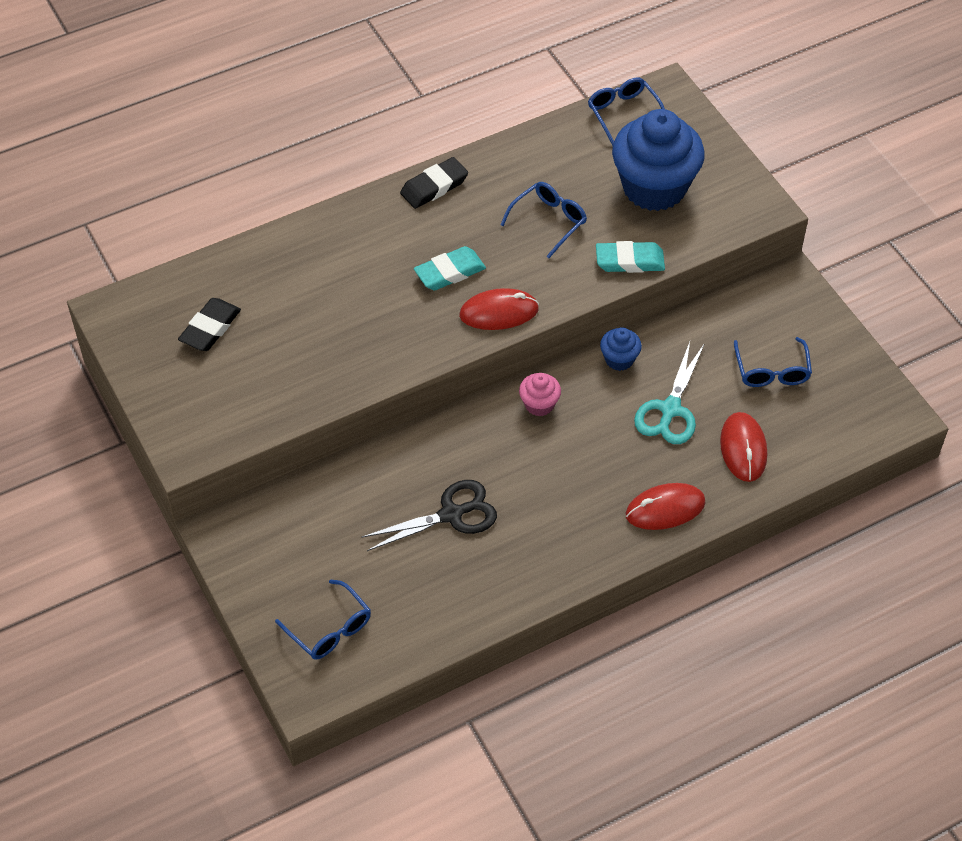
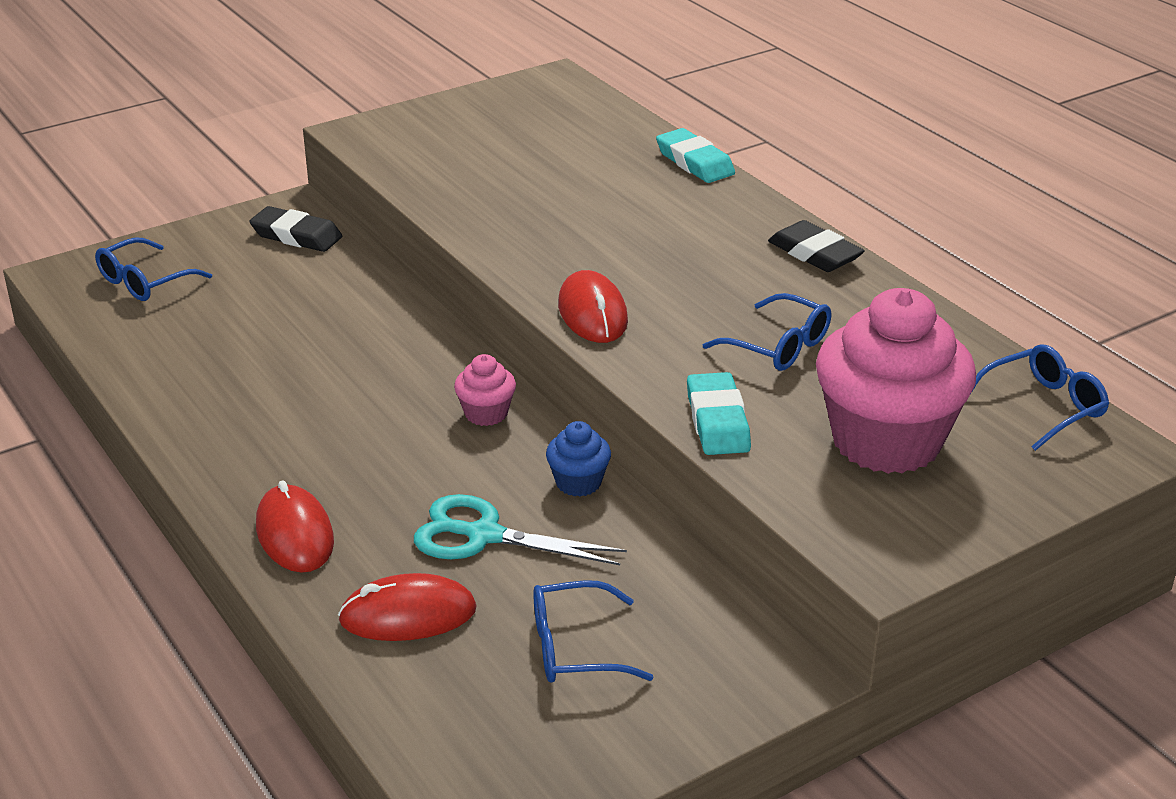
camera: 85 degrees right, 20 degrees down
(210, 328) = (537, 130): black eraser -> black eraser (296, 236)
(450, 272) = (658, 273): turquoise eraser -> turquoise eraser (694, 162)
(451, 514) = (301, 353): black scissors -> none
(654, 187) = (886, 441): blue cupcake -> pink cupcake

